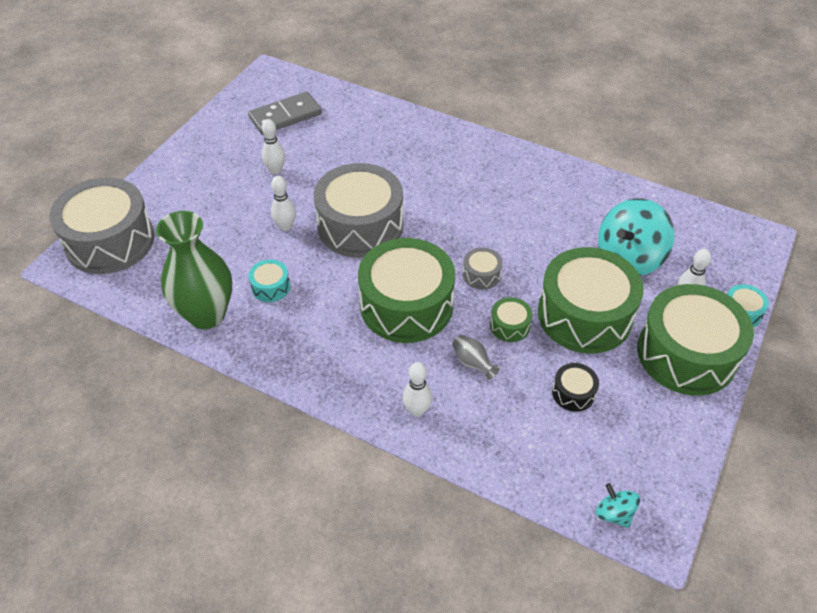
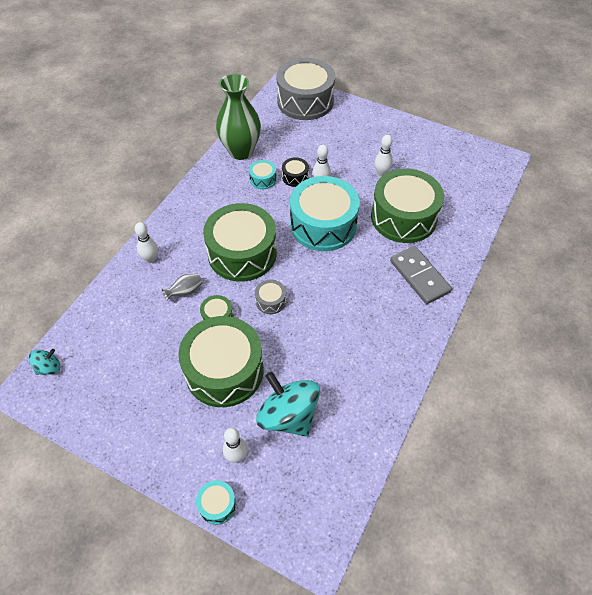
camera: 90 degrees right, 5 degrees up
(285, 116) = (448, 174): grey domino -> grey domino (419, 276)
(360, 226) = (323, 225): grey drum -> turquoise drum
(573, 393) = (150, 354): black drum -> black drum (295, 177)
(686, 354) = (176, 444): green drum -> green drum (403, 217)

